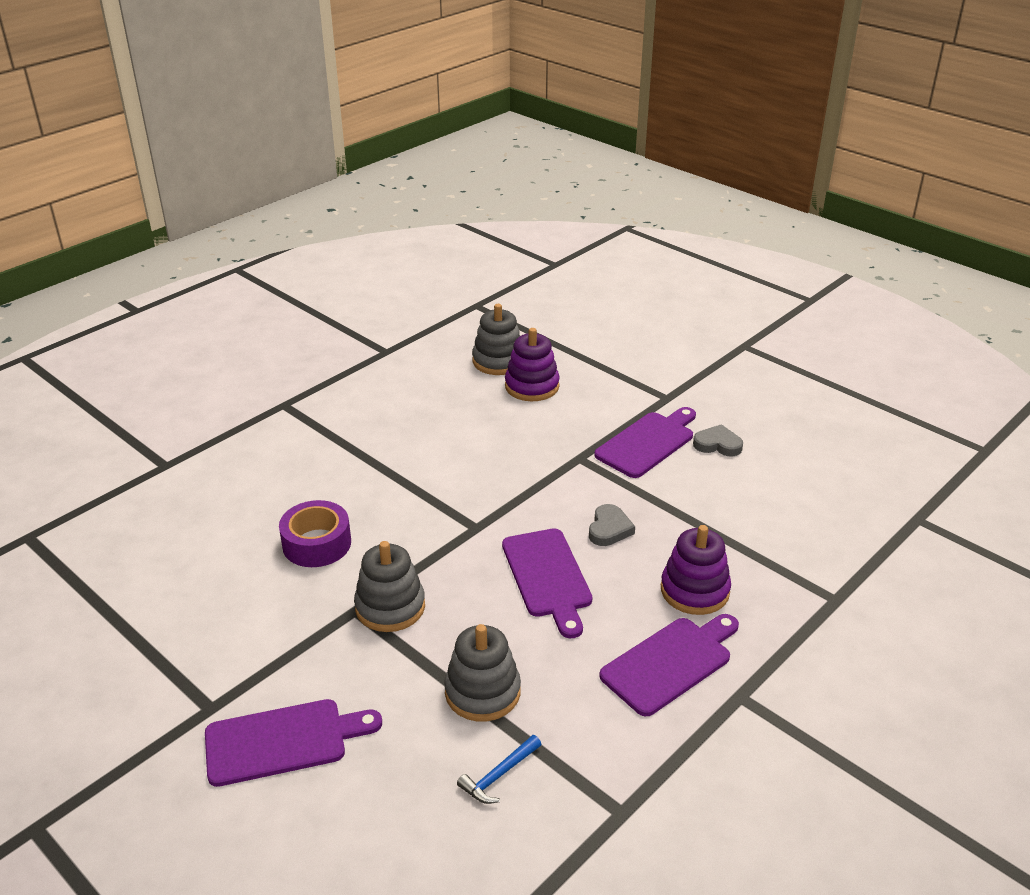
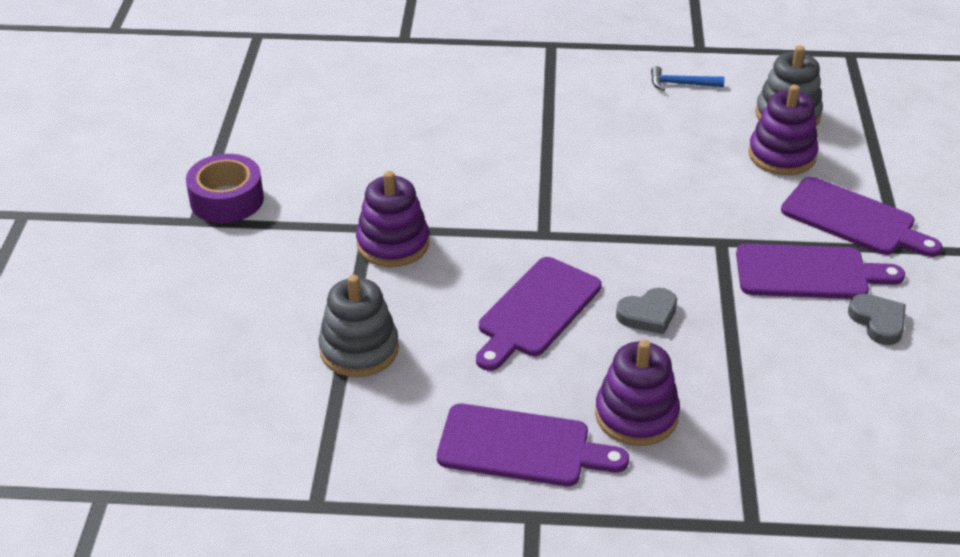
camera: 50 degrees right, 5 degrees up
(283, 741) = (201, 275): purple cutting board -> purple cutting board (853, 219)
(317, 543) = (415, 163): purple tape -> purple tape (227, 200)
(390, 607) = (393, 244): grey stacking toy -> purple stacking toy
(499, 775) = (282, 409): blue hammer -> blue hammer (681, 84)

